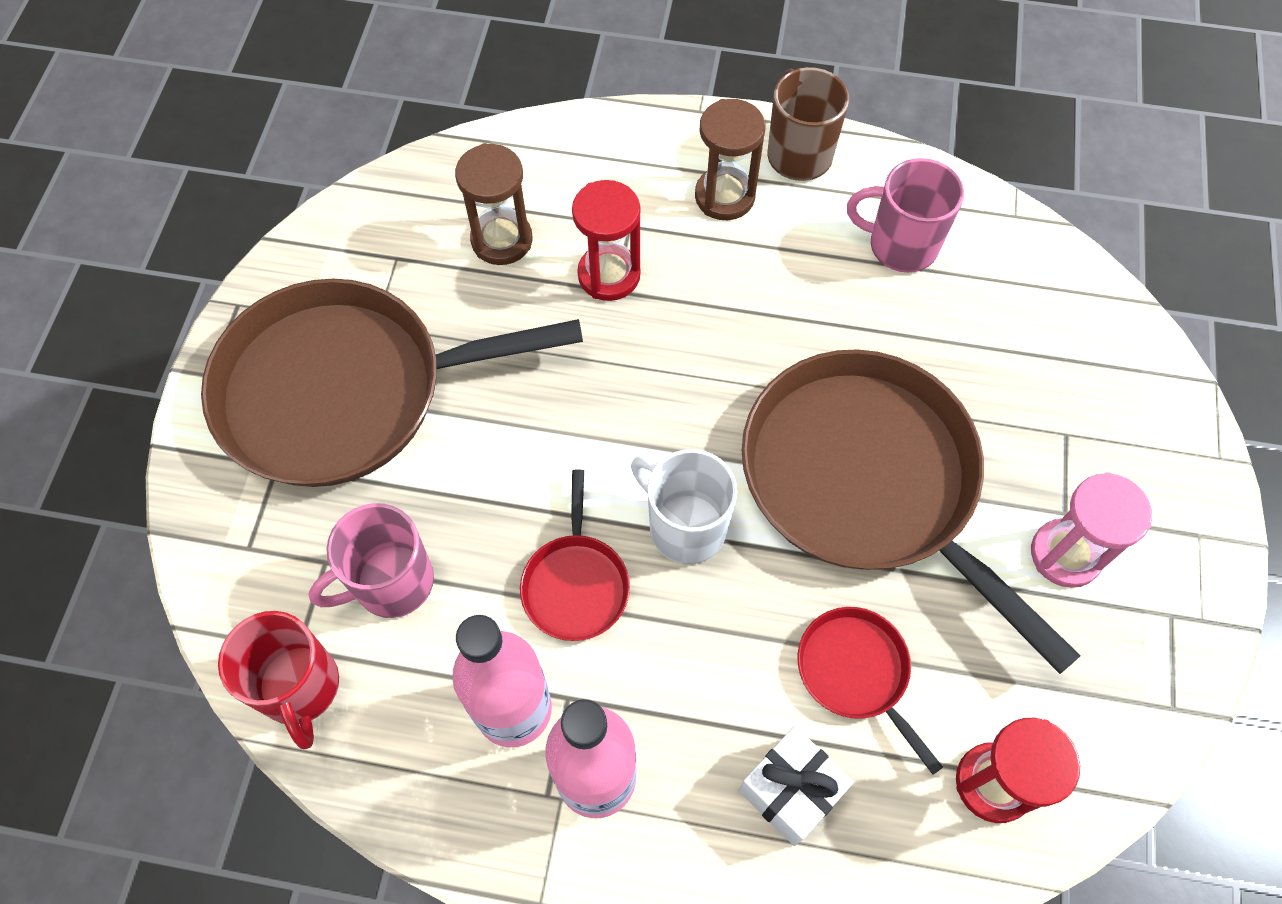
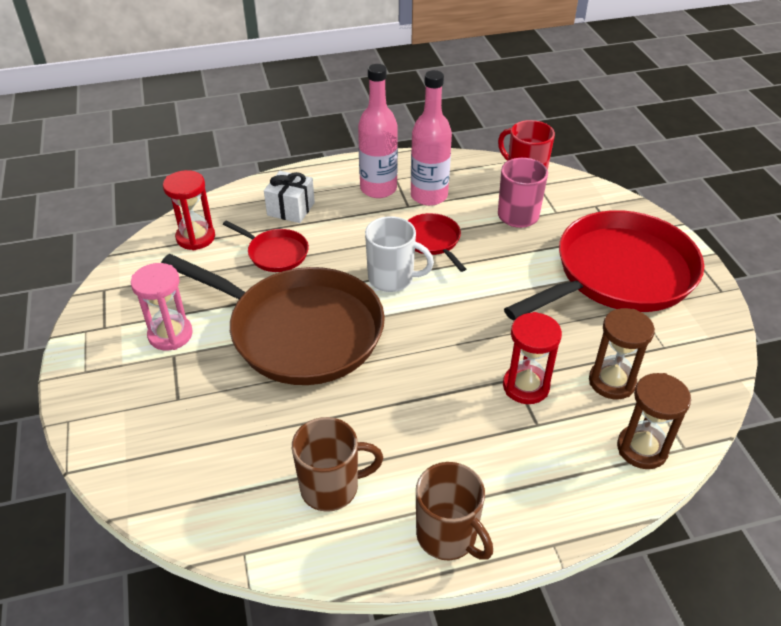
camera: 155 degrees right, 20 degrees down
(344, 391) = (619, 274): brown pan -> red pan
(724, 196) = (485, 474): brown hourglass -> brown hourglass (642, 449)
(900, 245) = (331, 487): pink mug -> brown mug

